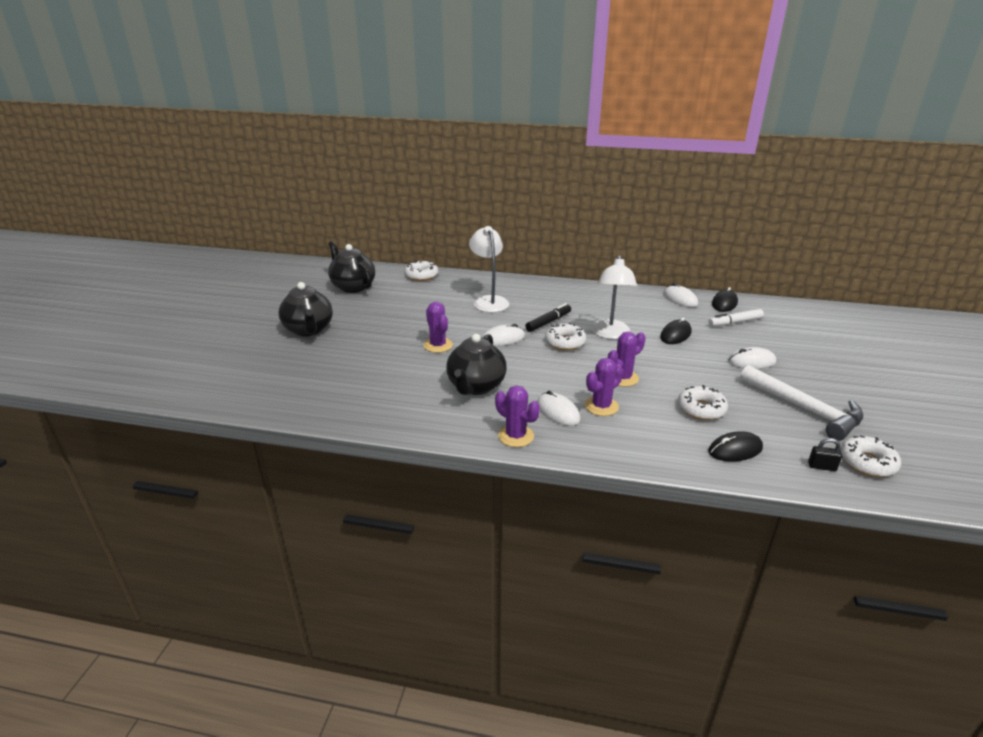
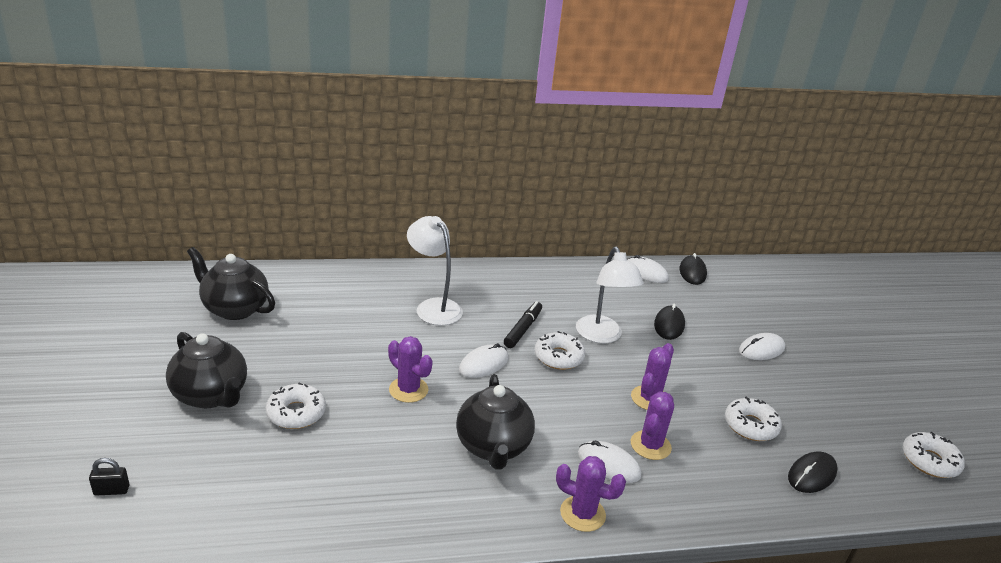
camera: 25 degrees left, 0 degrees up
(421, 275) = (322, 277): white donut -> white donut (296, 413)
(735, 322) = (717, 298): white marker -> none
(804, 409) = (842, 404): white hammer -> none
(821, 466) = (896, 476): black padlock -> black padlock (111, 490)

